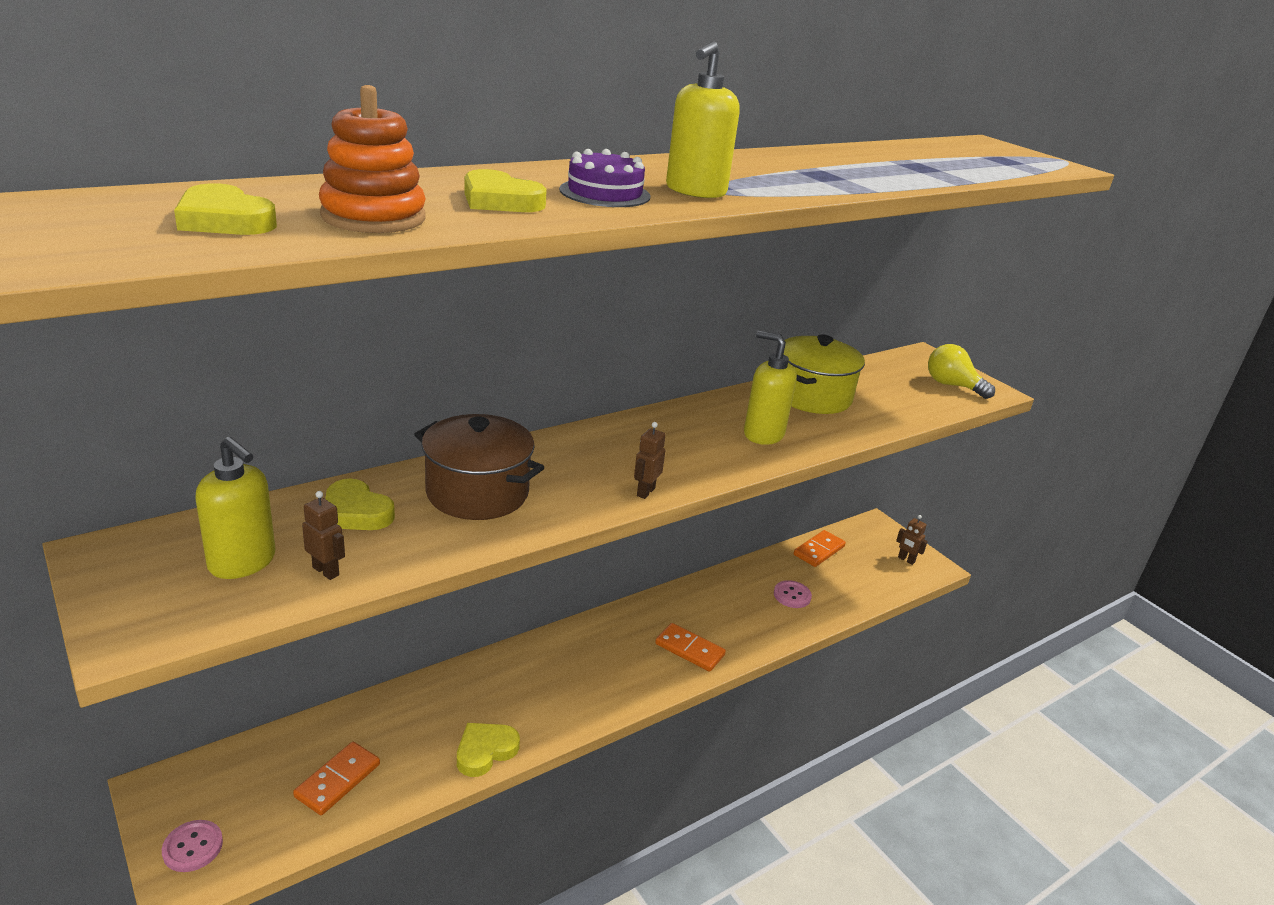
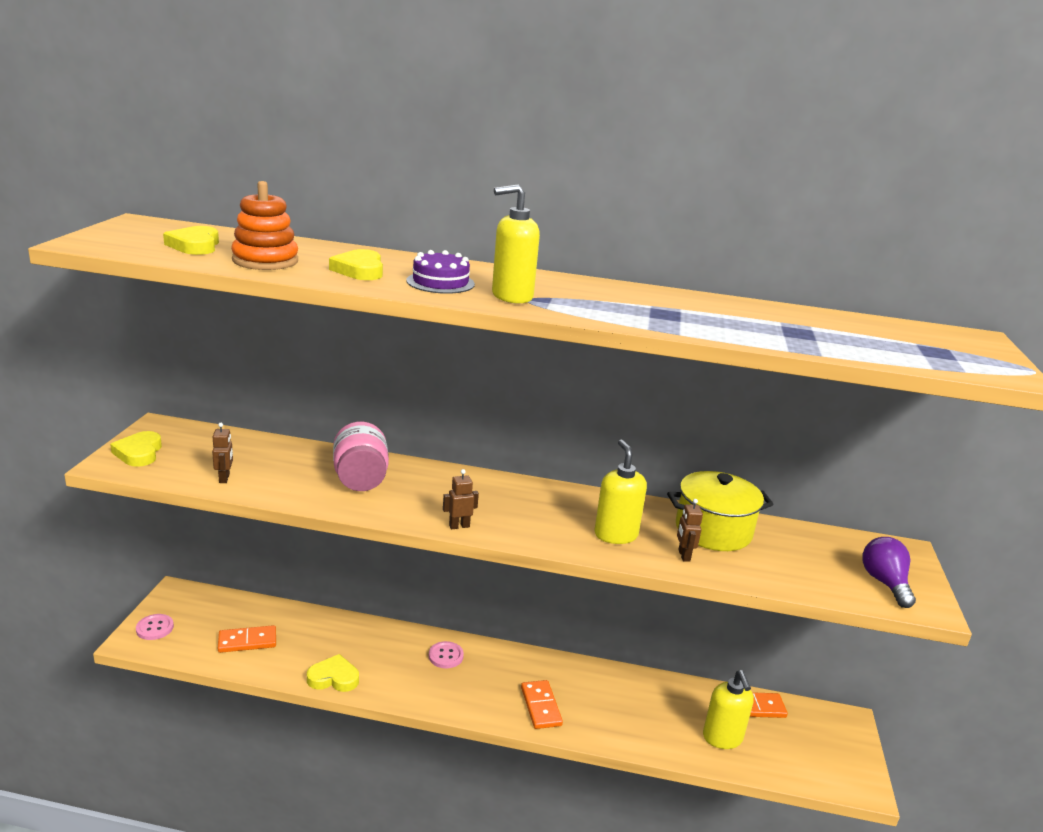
camera: 45 degrees right, 5 degrees down
(242, 562) = (199, 457): yellow soap dispenser -> yellow soap dispenser (722, 738)
(356, 512) = (285, 459): yellow heart -> yellow heart (139, 453)
(477, 493) = (360, 479): brown pot -> pink jar
(792, 595) = (679, 723): pink button -> pink button (446, 656)
(906, 560) = (838, 763): brown robot -> brown robot (683, 555)
(952, 385) = (885, 583): yellow light bulb -> purple light bulb

